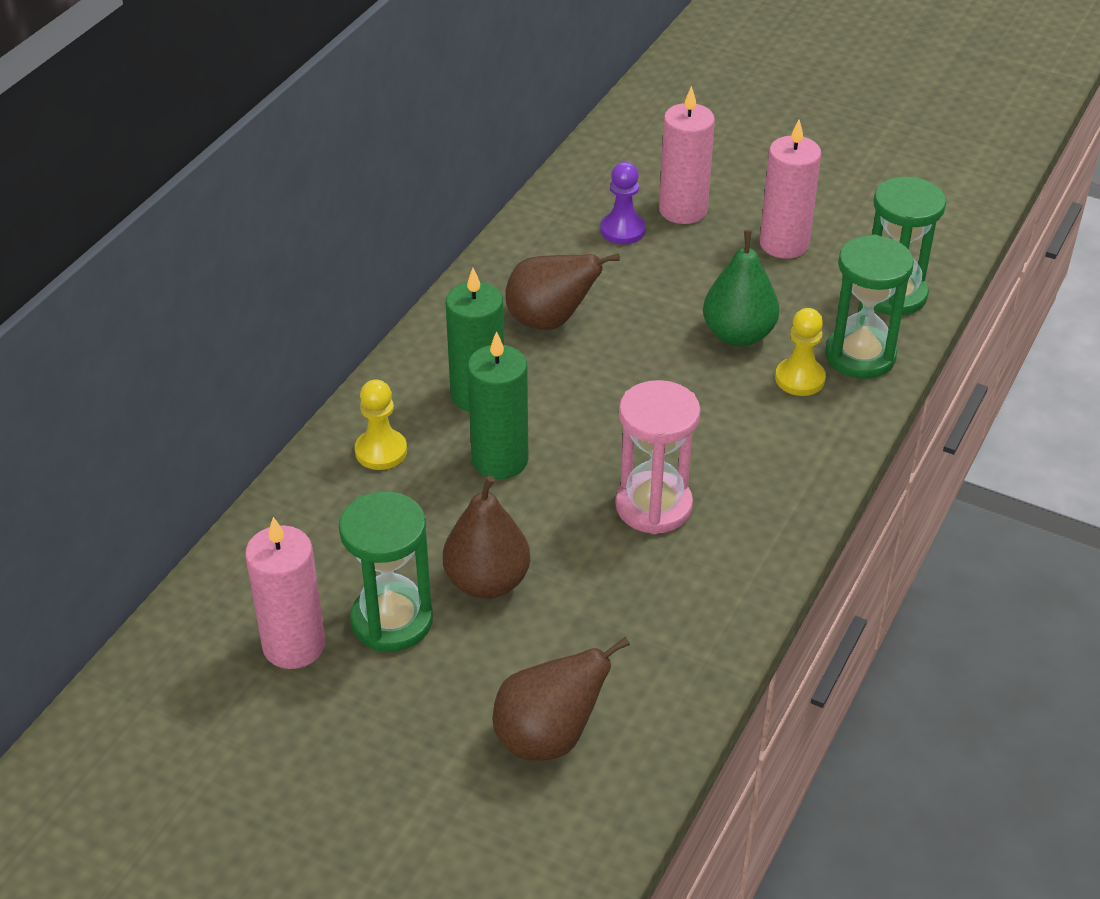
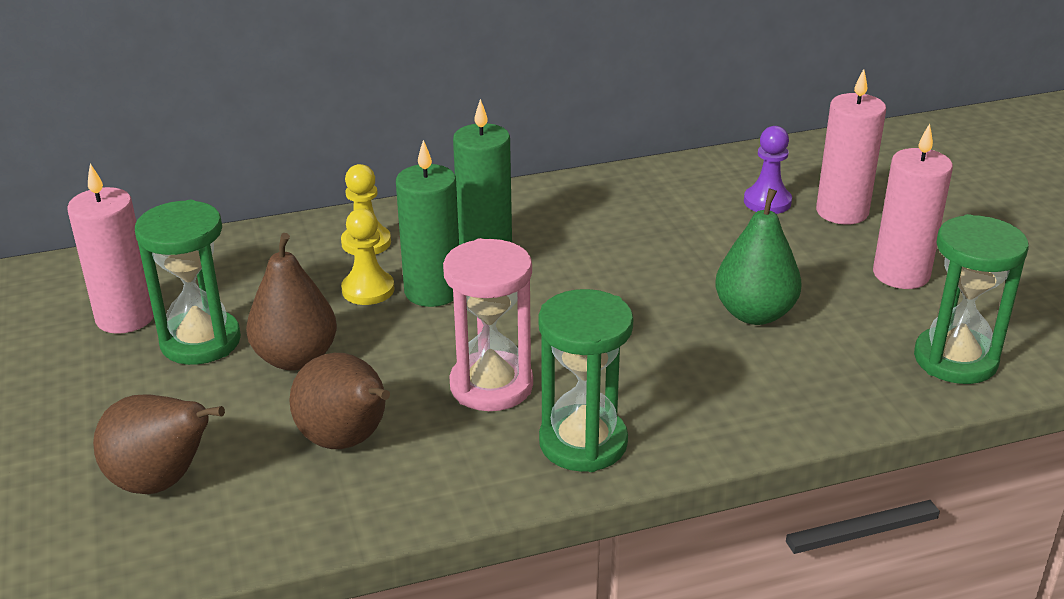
camera: 45 degrees right, 10 degrees down
(550, 321) = (613, 229): brown pear -> brown pear (347, 441)
(800, 379) = (761, 372): yellow pawn -> yellow pawn (368, 290)
(860, 356) = (847, 386): green hourglass -> green hourglass (583, 443)

